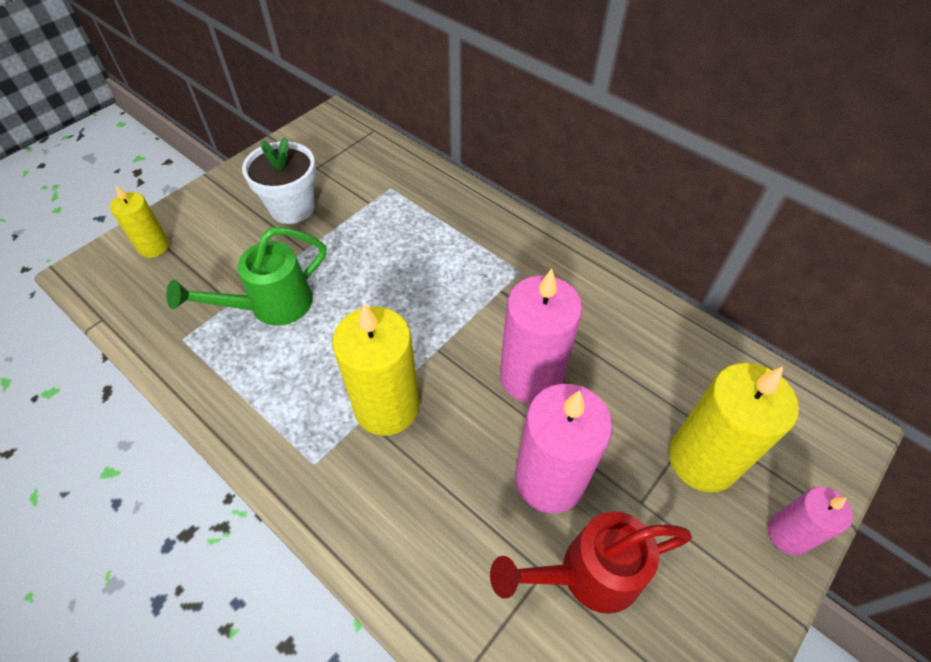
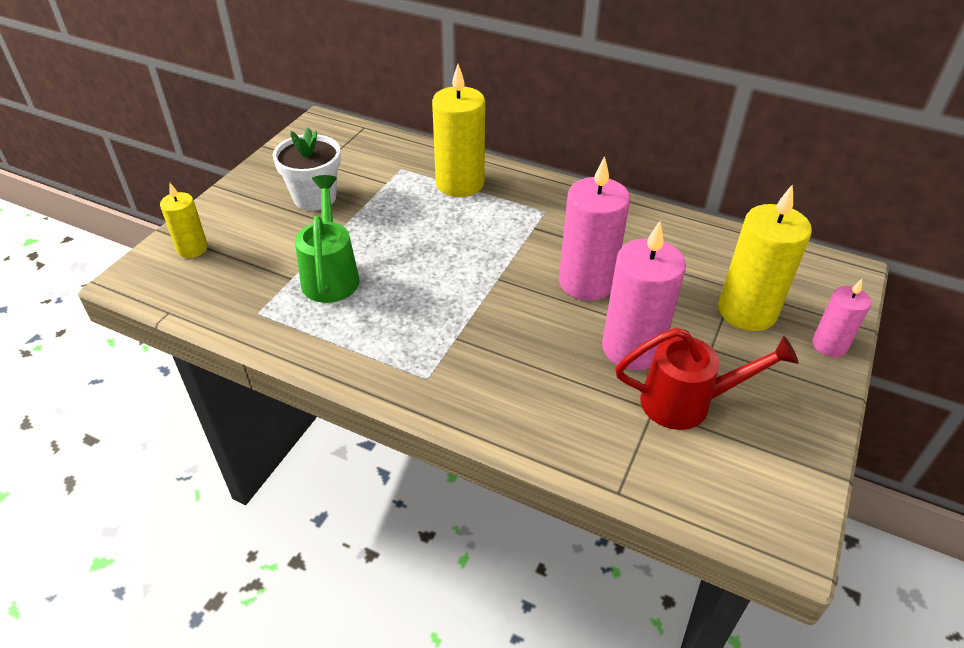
camera: 15 degrees left, 10 degrees down
(270, 306) = (331, 274): green watering can -> green watering can turned 135 degrees clockwise
(387, 406) = (472, 326): yellow candle -> yellow candle (460, 183)
(587, 574) = (688, 403): red watering can -> red watering can turned 150 degrees counterclockwise

